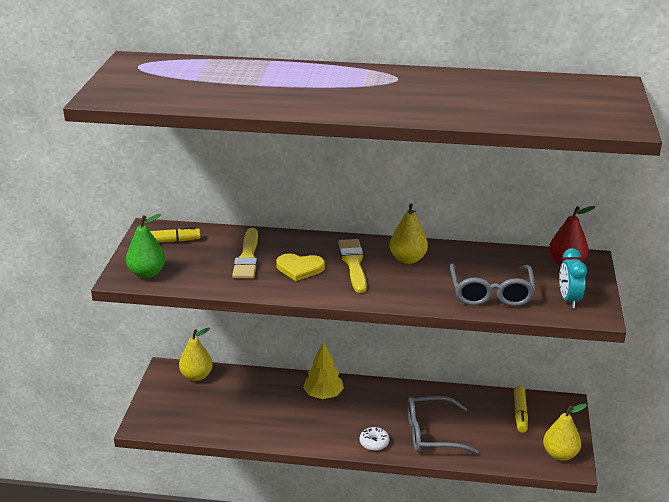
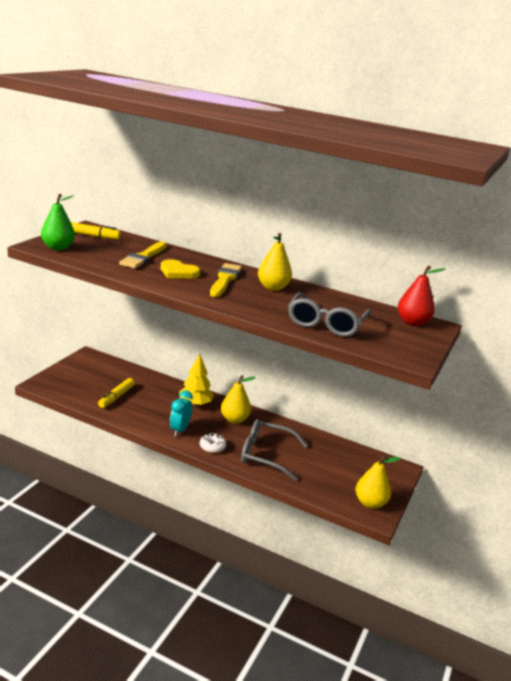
camera: 15 degrees right, 5 degrees down
(196, 376) = (107, 365): yellow pear -> yellow pear (234, 419)
(520, 413) = (353, 462): yellow marker -> yellow marker (116, 397)
(569, 300) = (394, 344): turquoise clock -> turquoise clock (179, 430)

